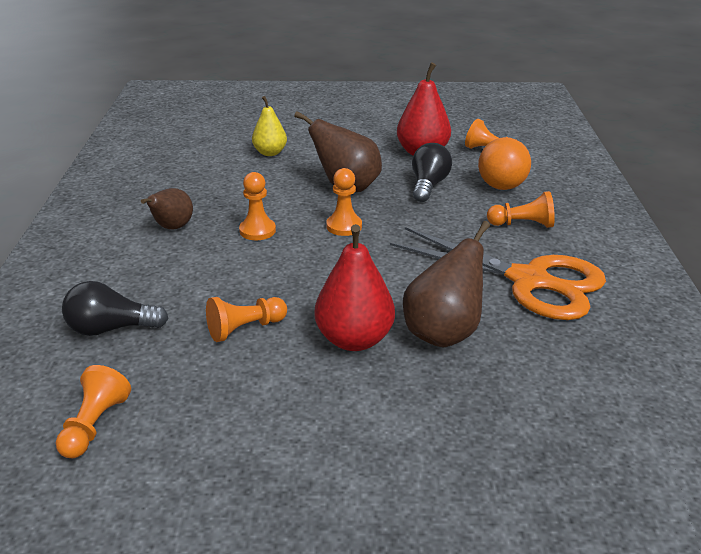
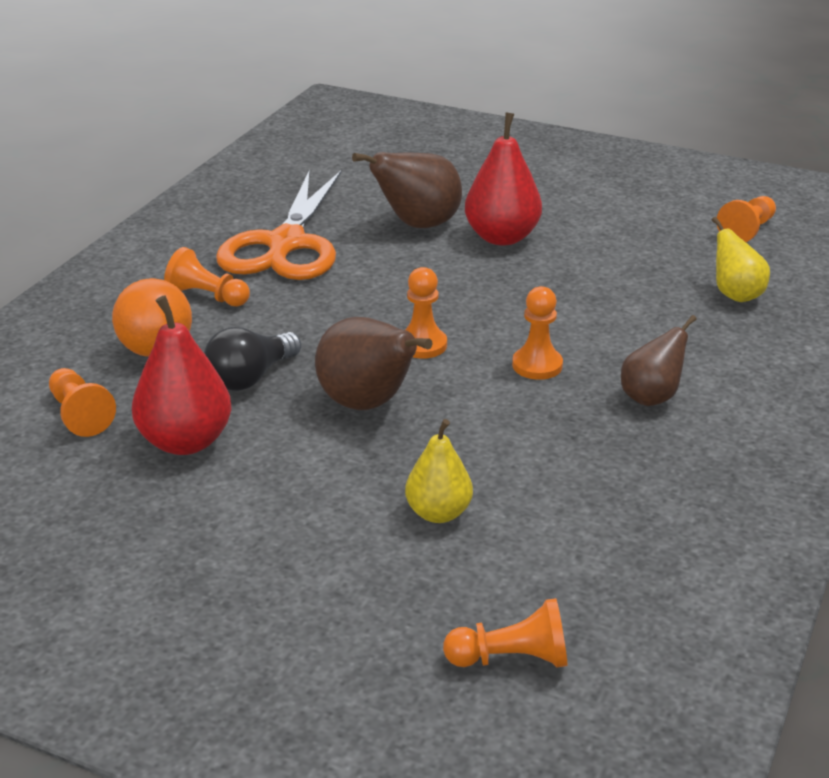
camera: 155 degrees left, 0 degrees up
(111, 328) = (735, 295): black light bulb -> yellow pear
(245, 329) = (599, 266): orange pawn -> orange pawn (512, 659)
(528, 281) = (286, 244): orange scissors -> orange scissors turned 135 degrees counterclockwise

